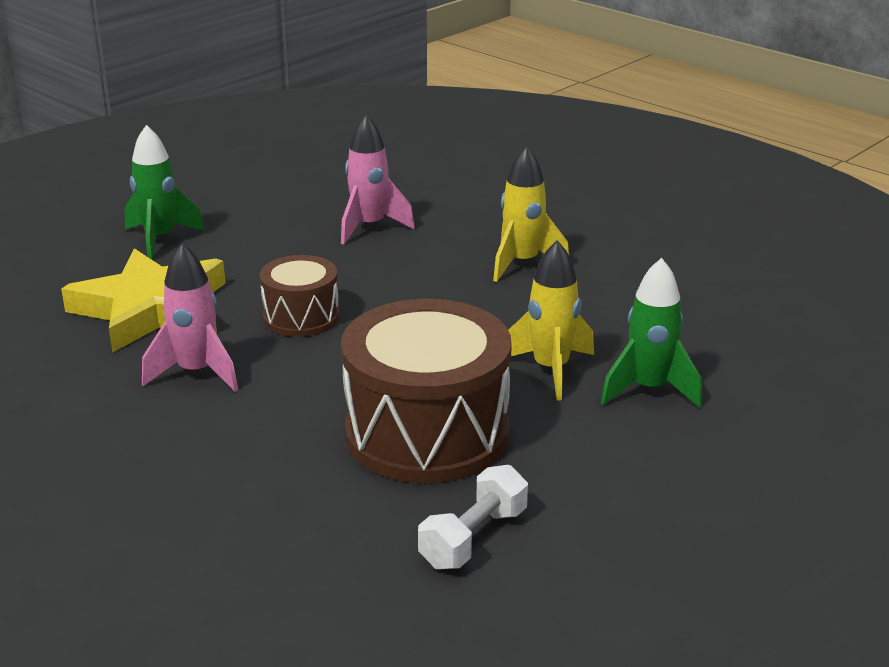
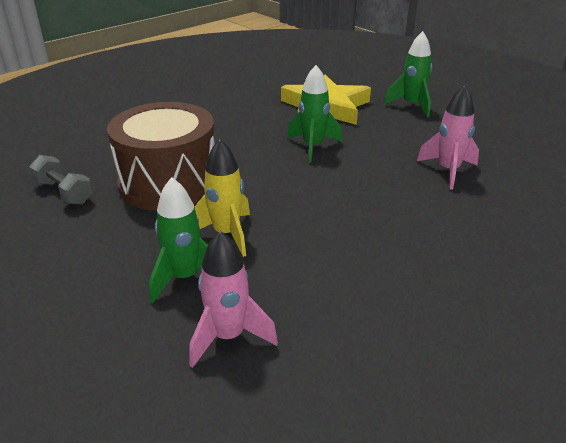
camera: 95 degrees right, 5 degrees up
(196, 373) = (255, 120): pink rocket -> pink rocket (228, 337)
(301, 317) = (313, 147): brown drum -> green rocket
(473, 538) = (63, 192): white dumbbell -> grey dumbbell
(522, 263) = (396, 235): yellow rocket -> none

